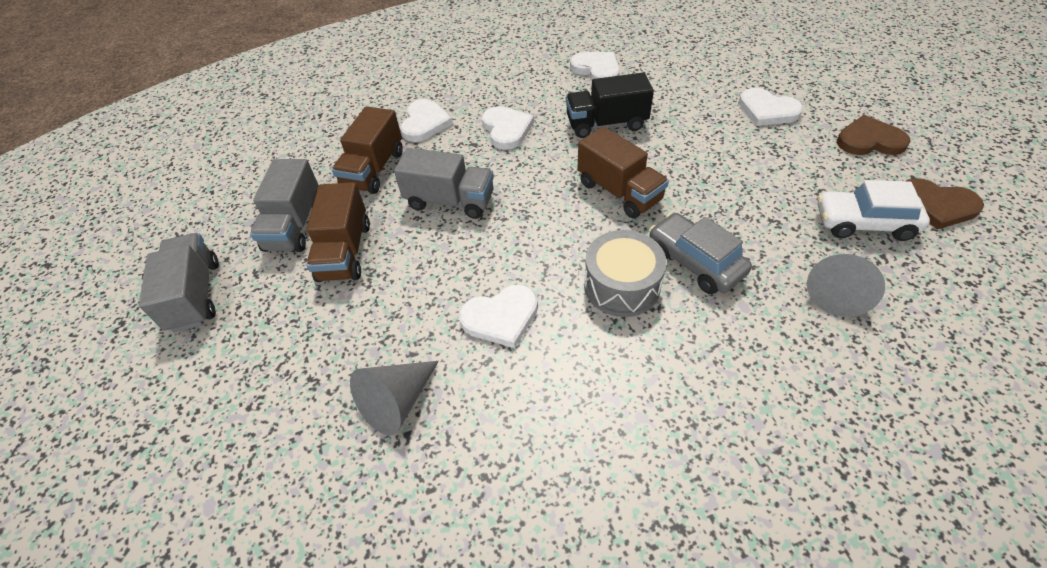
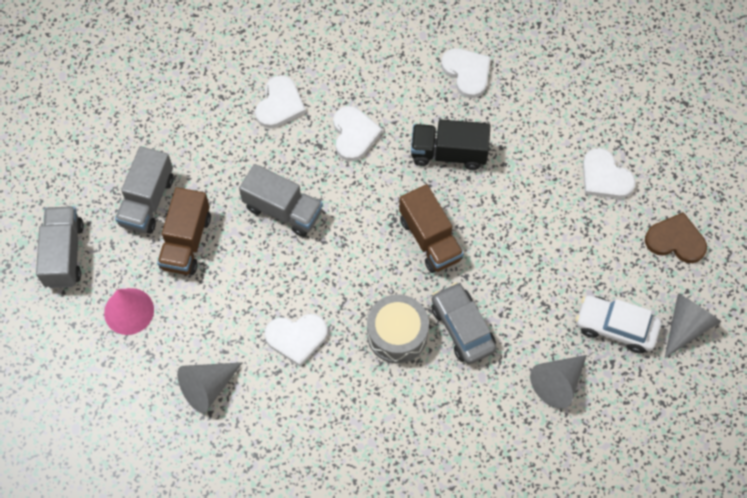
camera: 10 degrees right, 15 degrees up
(280, 337) = (129, 311): none -> pink cone
(374, 169) = (223, 153): brown truck -> none
(937, 205) = (686, 326): brown heart -> grey cone

